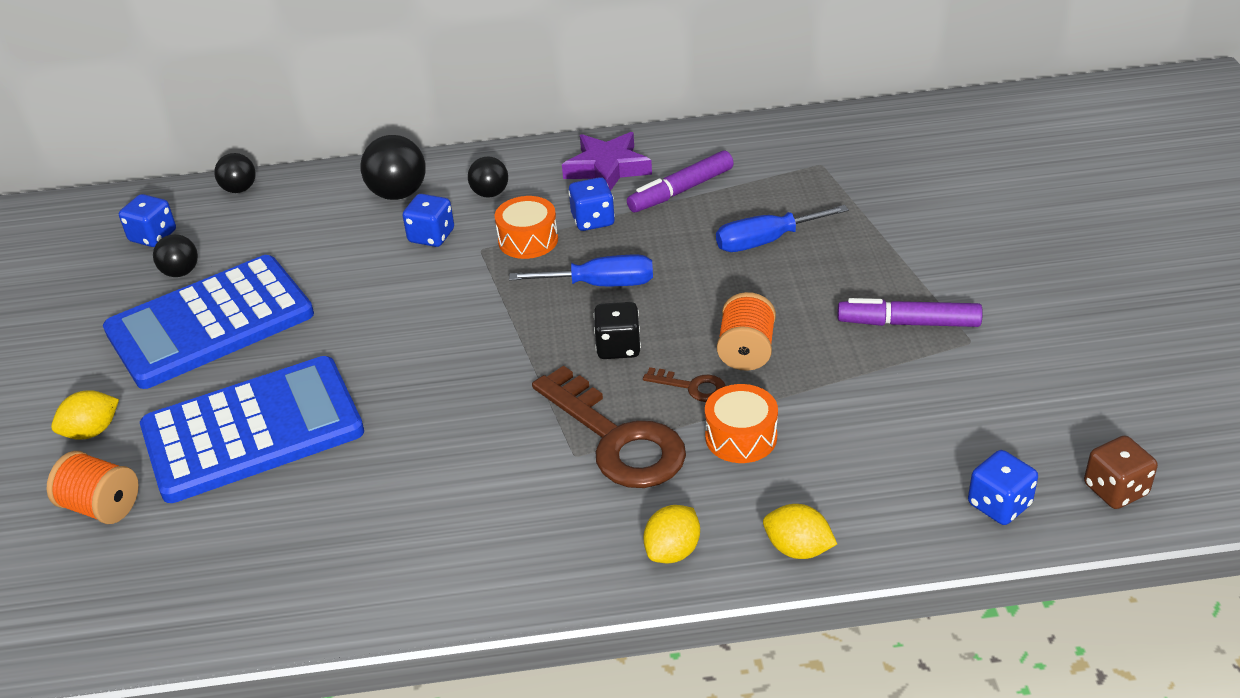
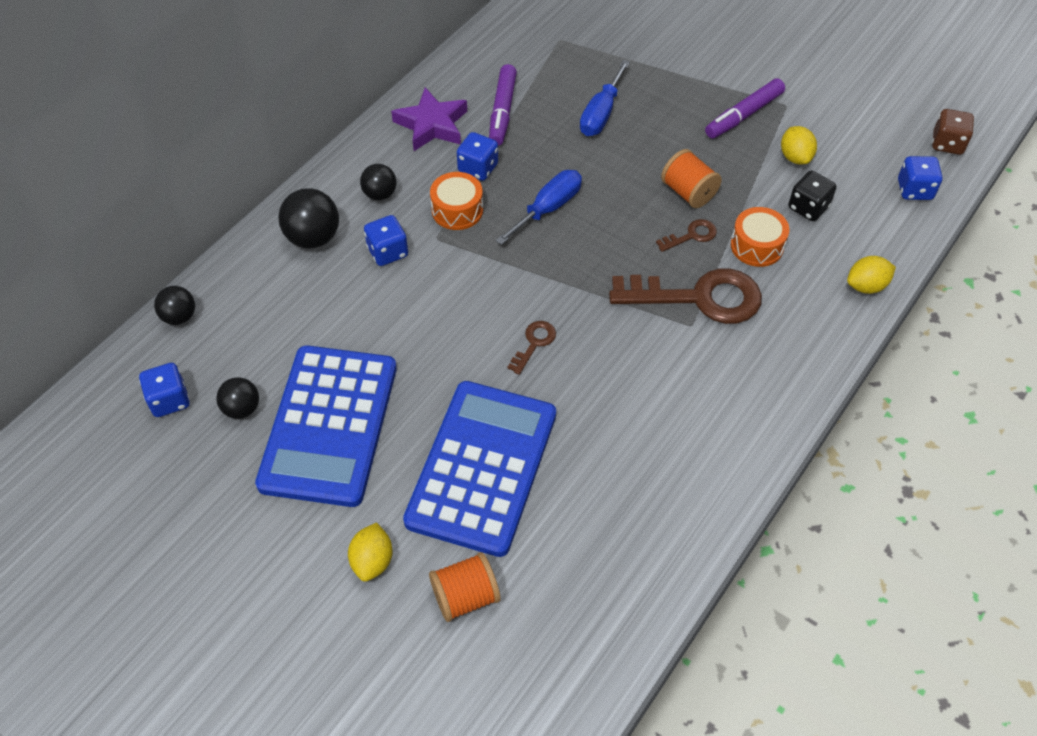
camera: 50 degrees left, 15 degrees up
(428, 374) = (534, 343): none -> brown key
(618, 347) = (618, 242): black dice -> black dice (808, 207)
(672, 551) = (815, 336): yellow lemon -> yellow lemon (795, 157)

